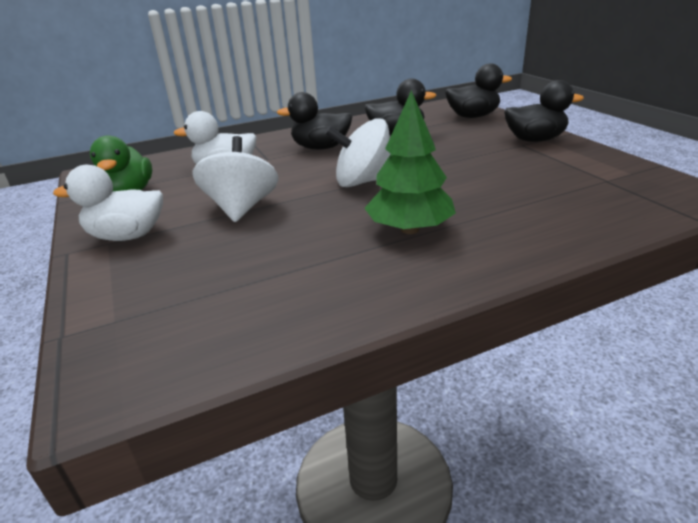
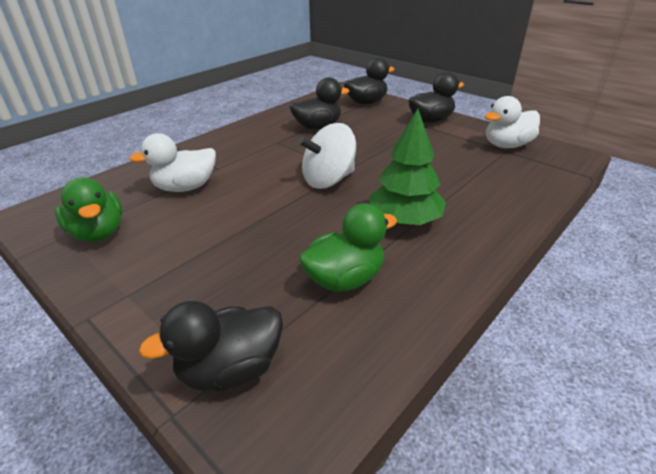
camera: 25 degrees left, 5 degrees up
(127, 236) = (143, 282): white duck -> white duck (506, 145)
(241, 208) = (239, 227): white spinning top -> none
(297, 268) = (345, 279): none -> green duck
(321, 148) = (260, 149): black duck -> black duck (230, 369)

